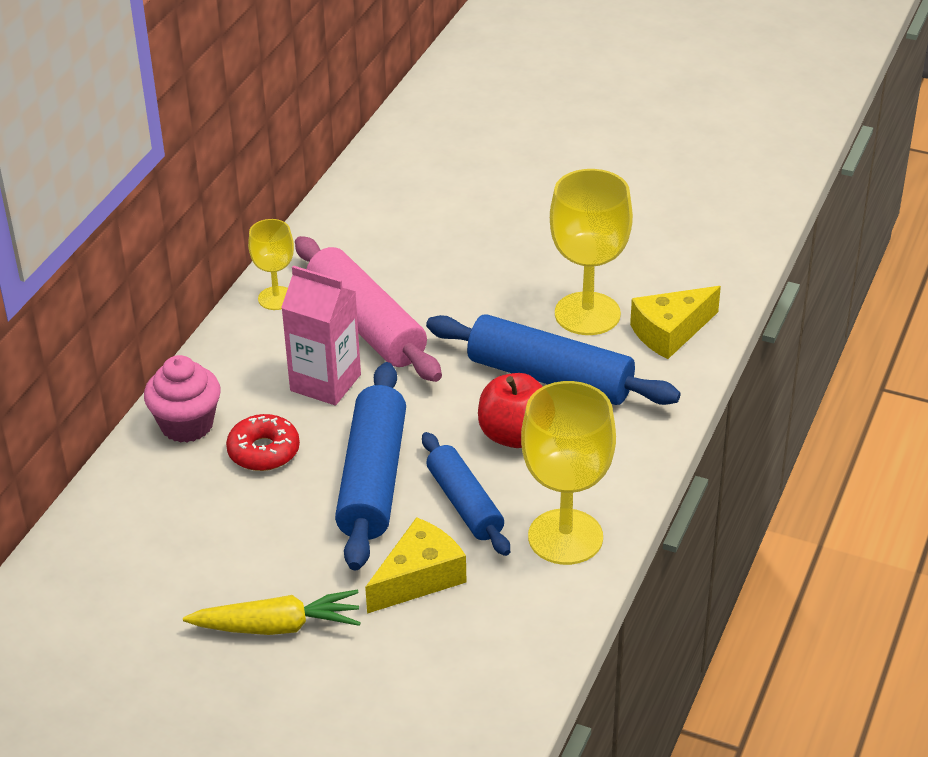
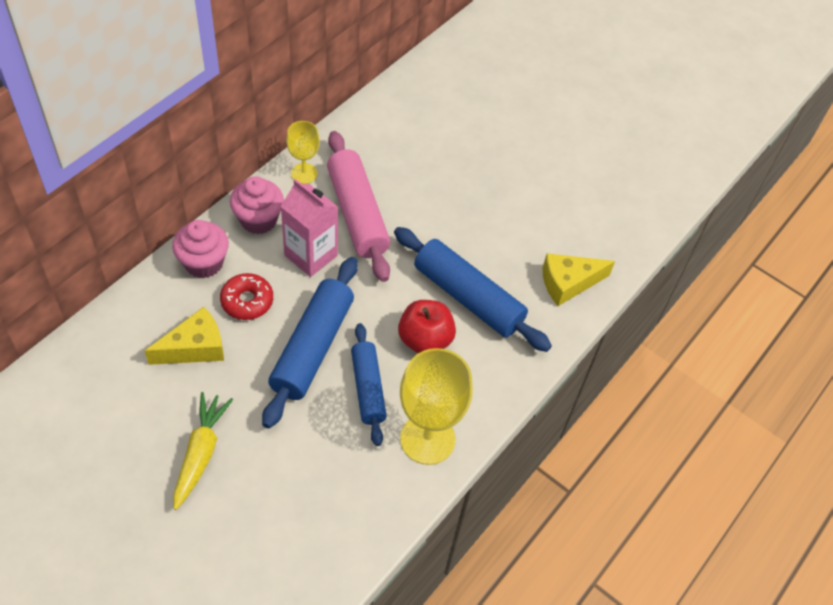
camera: 10 degrees right, 15 degrees up
(238, 361) = (258, 220): none -> pink cupcake
(277, 626) = (201, 453): yellow carrot -> yellow carrot turned 90 degrees counterclockwise
(419, 578) = (312, 442): yellow cheese -> yellow cheese (195, 347)
(587, 314) = (515, 250): yellow goblet -> none

